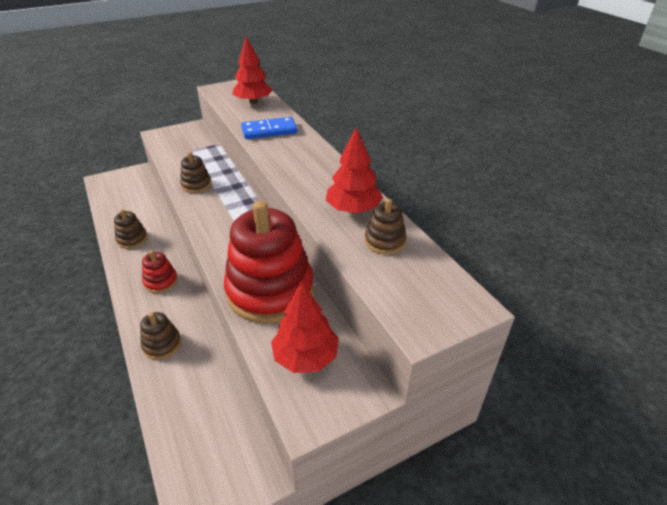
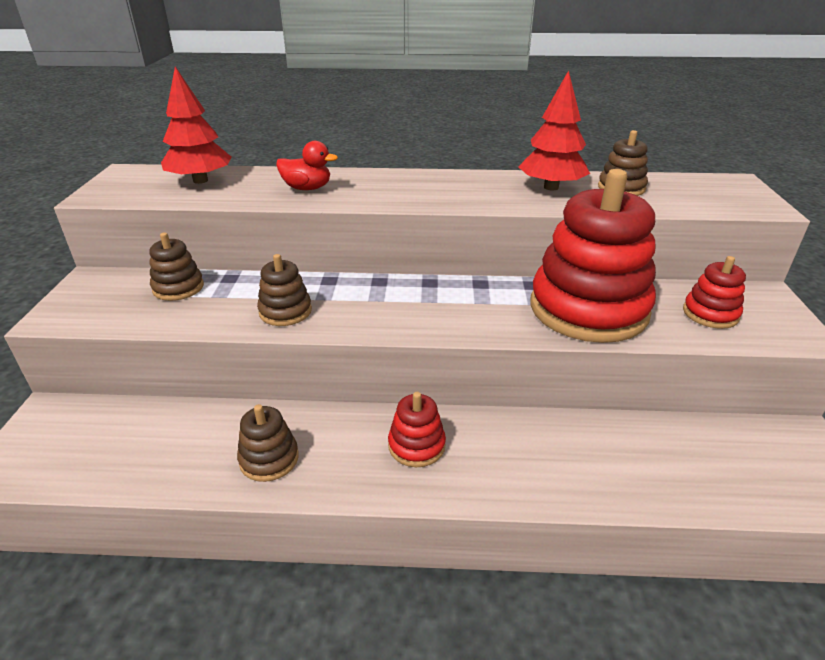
camera: 60 degrees left, 5 degrees down
(162, 344) = (561, 473): brown stacking toy -> brown stacking toy (178, 288)
(269, 130) = (307, 188): blue domino -> red duck
(305, 356) = (710, 314): red tree -> red stacking toy

